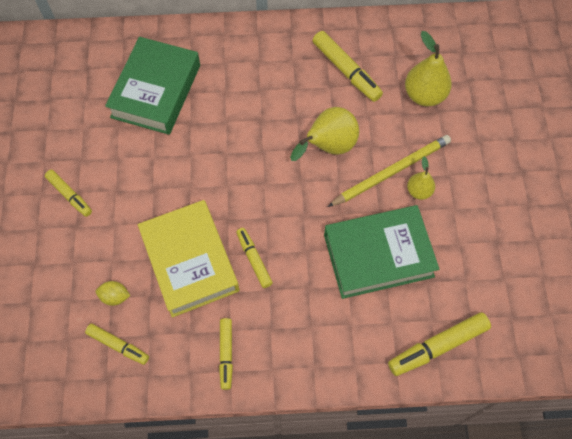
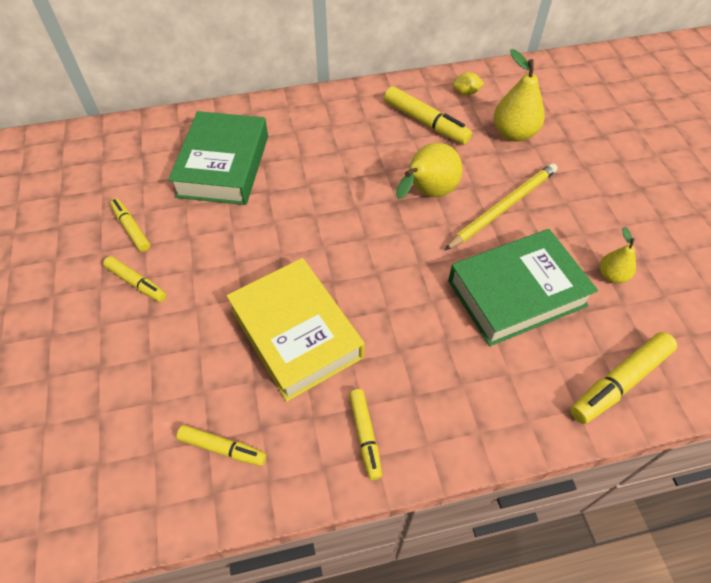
camera: 10 degrees left, 10 degrees down
(115, 297) = (209, 389): yellow lemon -> yellow lemon (466, 93)
(254, 259) = (373, 319): yellow marker -> yellow marker (131, 229)
(419, 191) = (539, 222): yellow pear -> yellow pear (612, 275)

